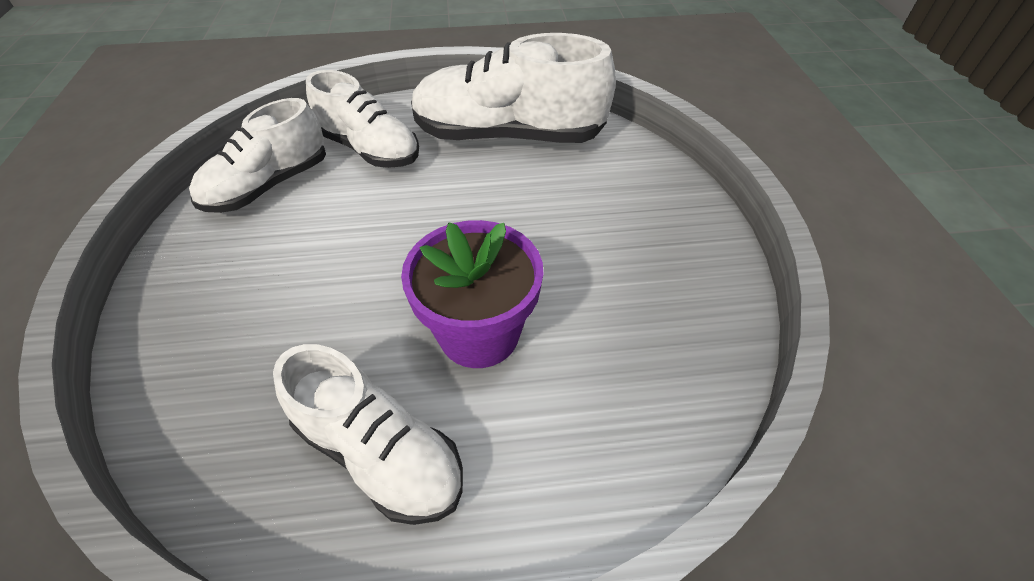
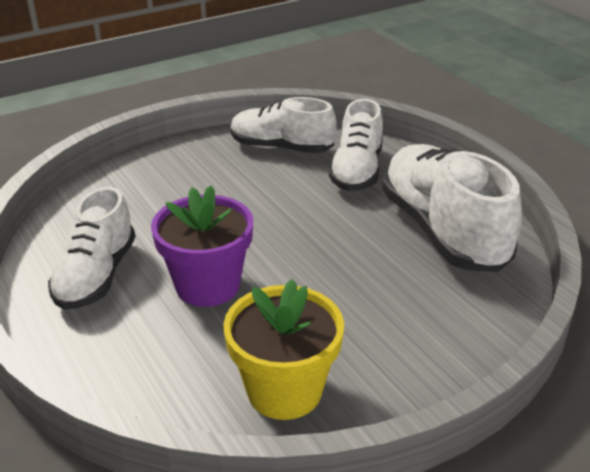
camera: 65 degrees right, 15 degrees down
(677, 321) = (284, 390): none -> yellow flower pot

